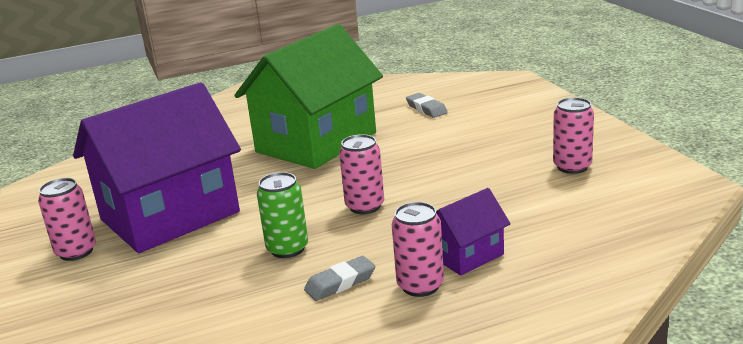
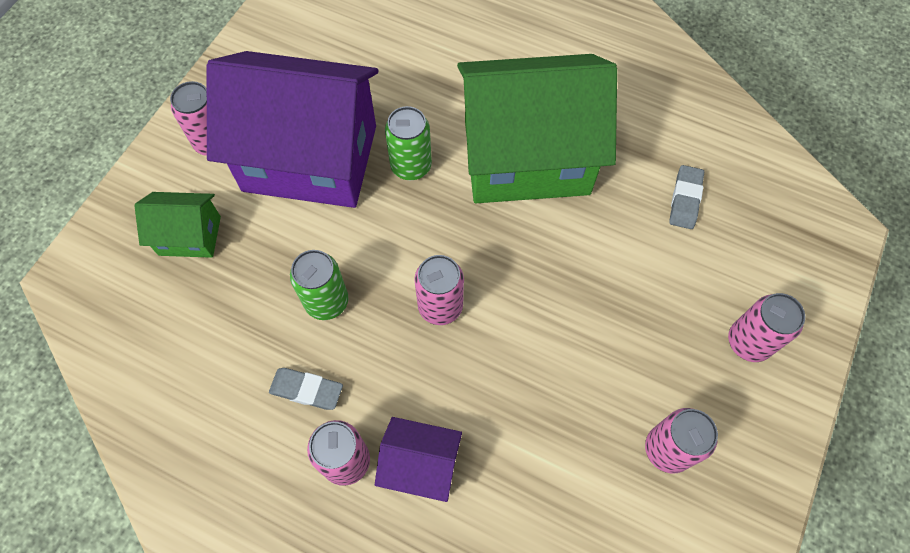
camera: 45 degrees right, 40 degrees up
(127, 291) = (190, 236): none -> green house
(249, 181) = (411, 166): none -> green can
(539, 122) = (748, 342): none -> pink can

